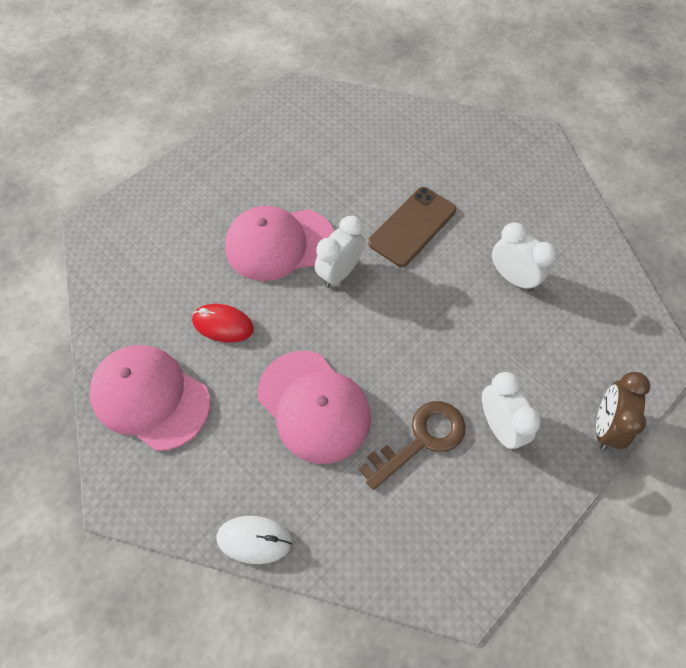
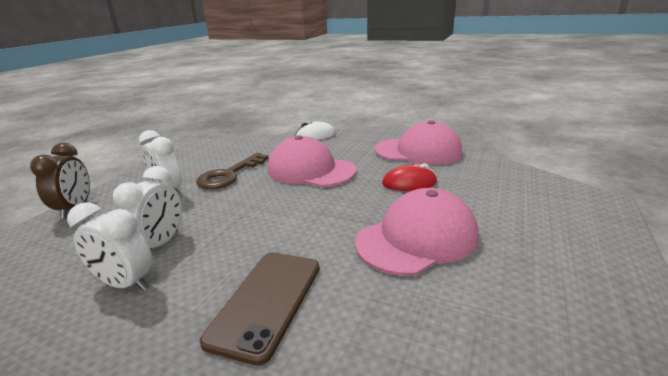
camera: 160 degrees right, 35 degrees down
(340, 273) = (335, 234): white clock -> white clock (161, 244)

